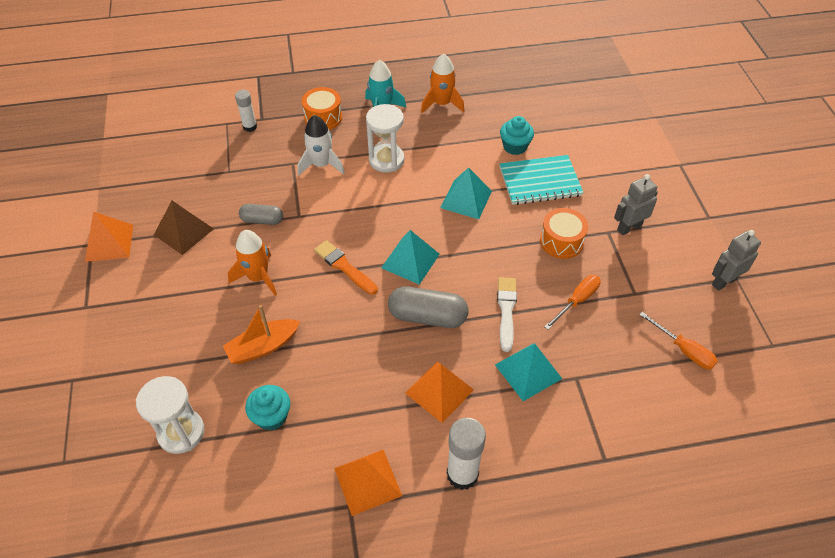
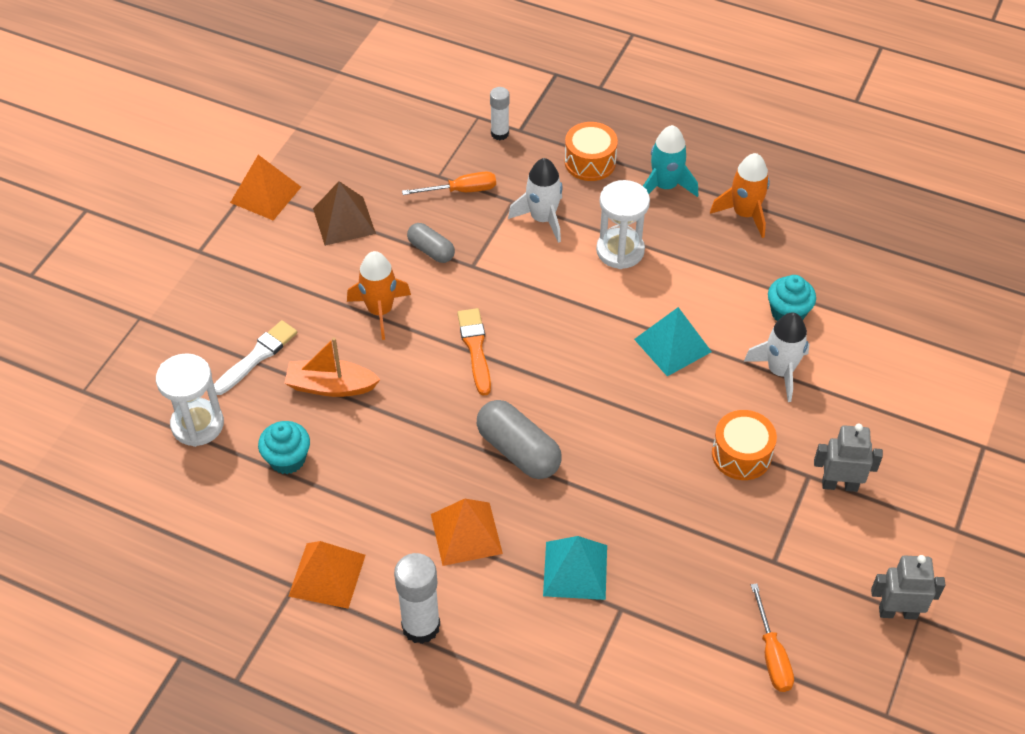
camera: 35 degrees right, 0 degrees up
(410, 261) = (550, 381): turquoise pyramid -> none
(506, 310) = (608, 494): white brush -> white brush (257, 356)
(540, 181) = (780, 371): turquoise notebook -> white rocket
(577, 301) = (697, 530): orange screwdriver -> orange screwdriver (461, 191)

